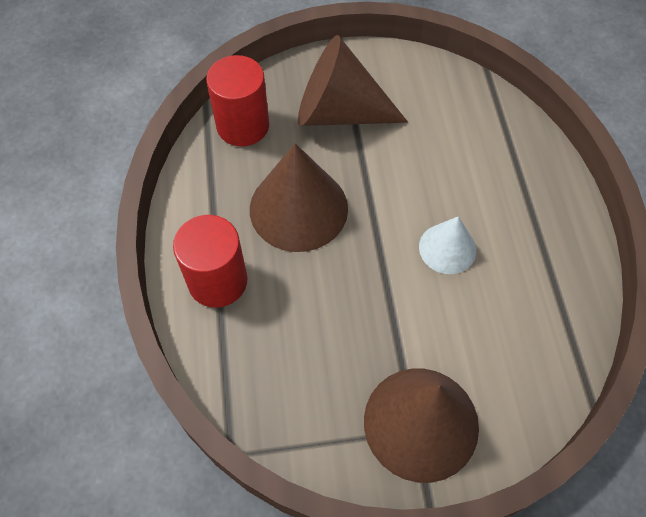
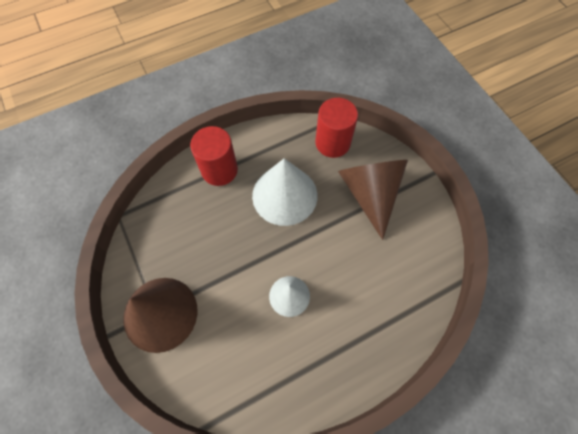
camera: 70 degrees right, 5 degrees up
(298, 208) = (284, 195): brown cone -> white cone

